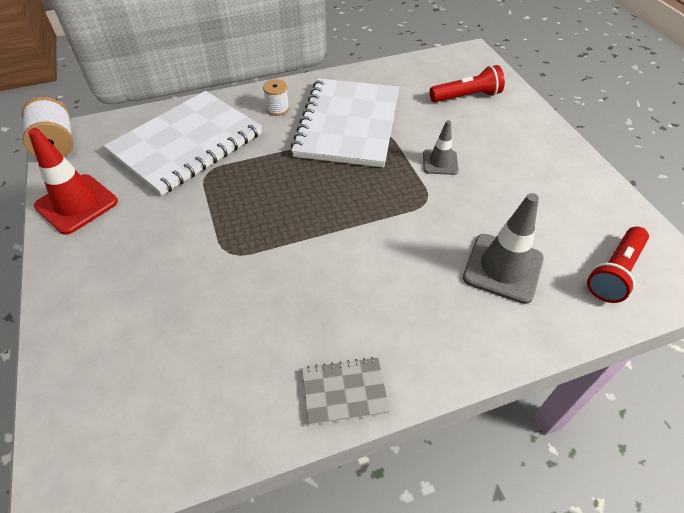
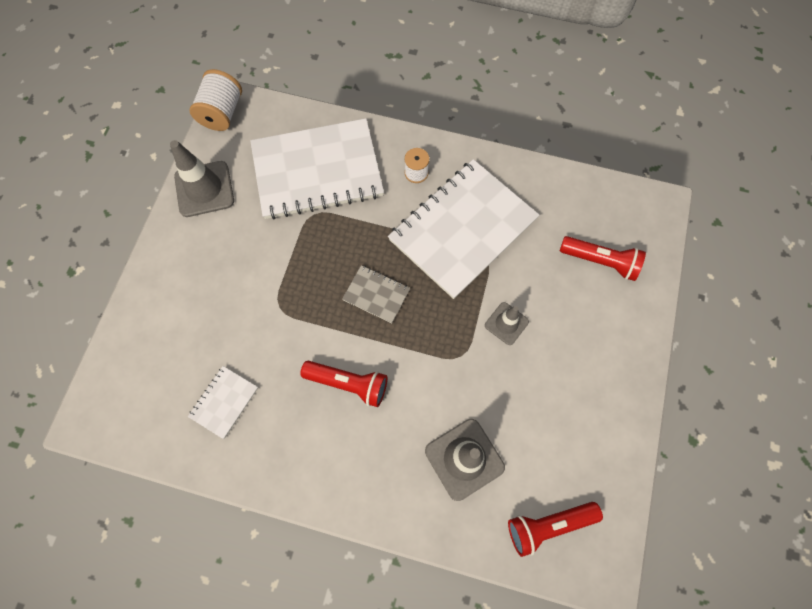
camera: 35 degrees right, 20 degrees up
(76, 204) = (204, 189): red traffic cone -> grey traffic cone
(232, 363) = (224, 402): none -> white notebook
(344, 391) = (276, 473): grey notebook -> grey notebook (376, 294)
(349, 273) = (348, 383): none -> red flashlight

